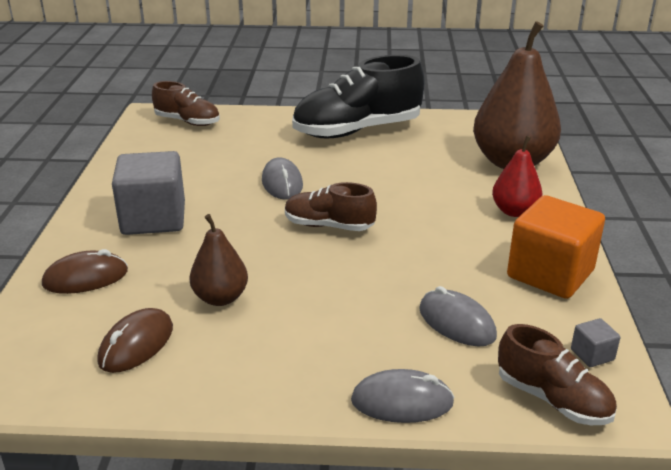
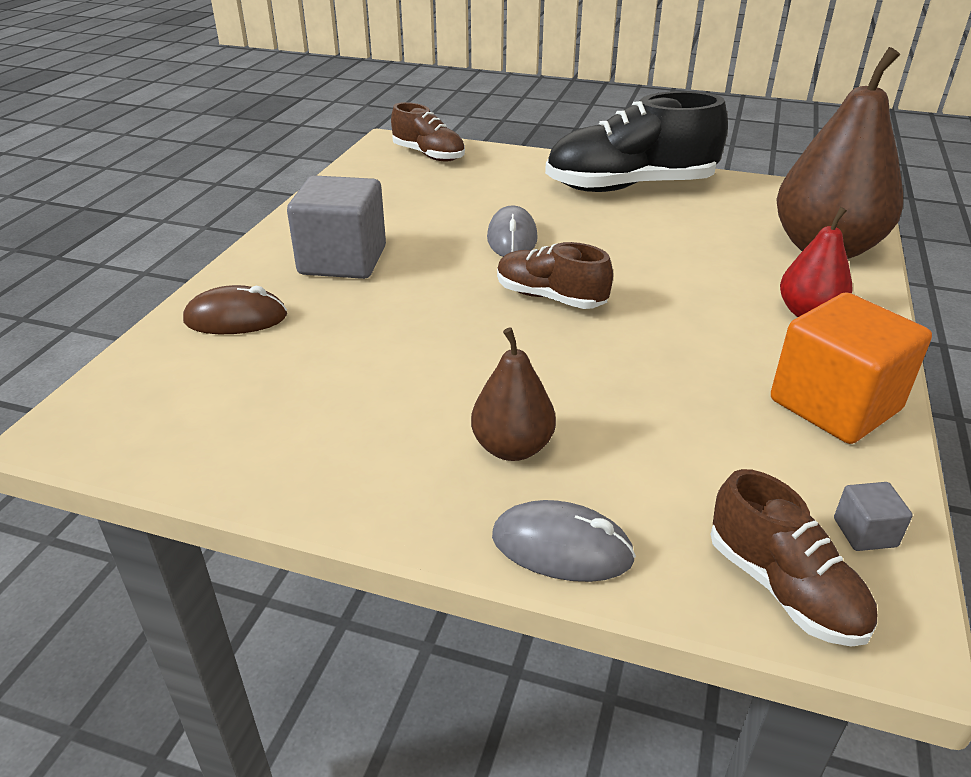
camera: 15 degrees right, 5 degrees up
(136, 344) = (257, 408): brown mouse -> none
(220, 298) = (381, 367): brown pear -> brown pear (512, 448)
(456, 323) = (676, 451): grey mouse -> none

